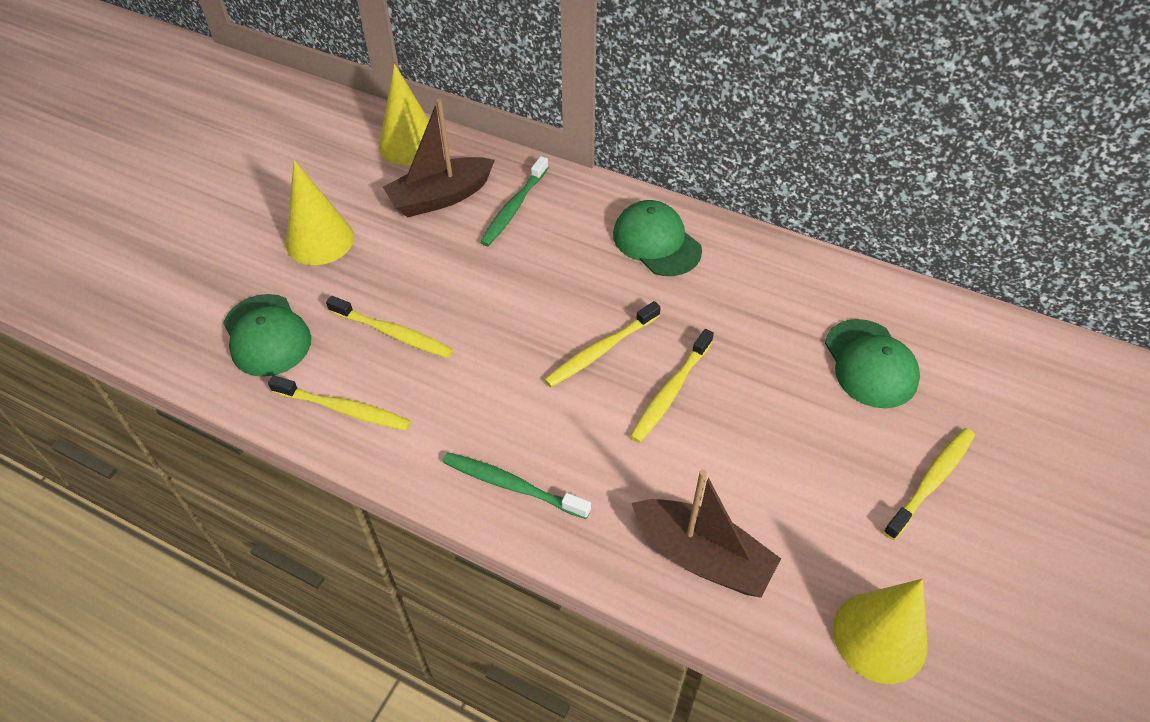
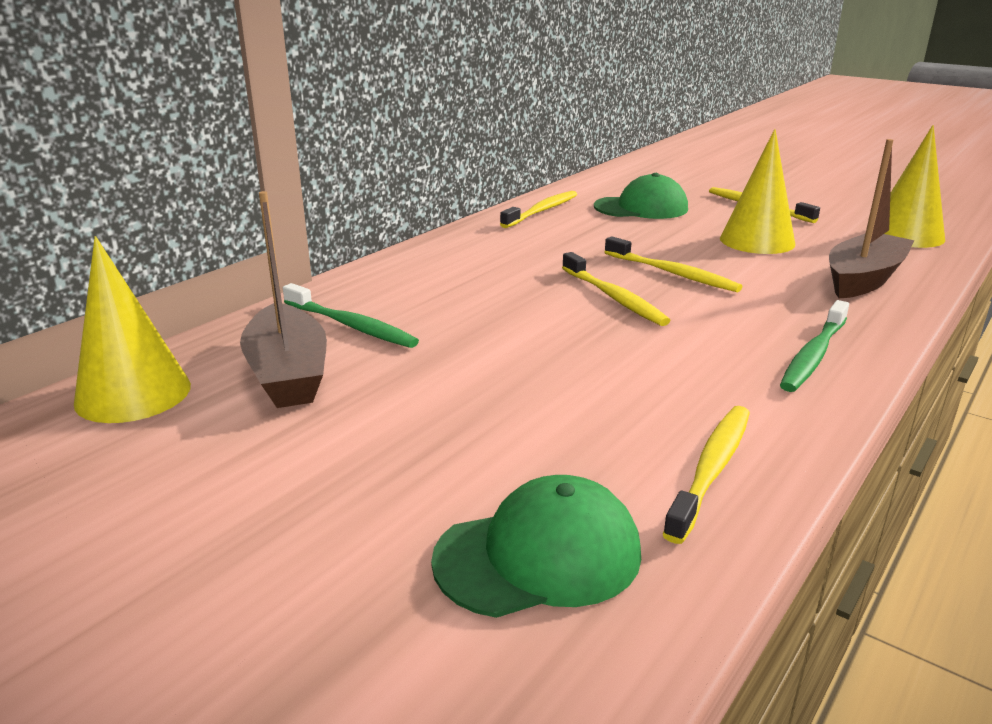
camera: 80 degrees left, 25 degrees down
(320, 240) = (311, 490): yellow cone -> yellow cone (757, 241)
(392, 333) = (561, 423): yellow toothbrush -> yellow toothbrush (541, 211)
(656, 242) = (460, 260): green cap -> none

